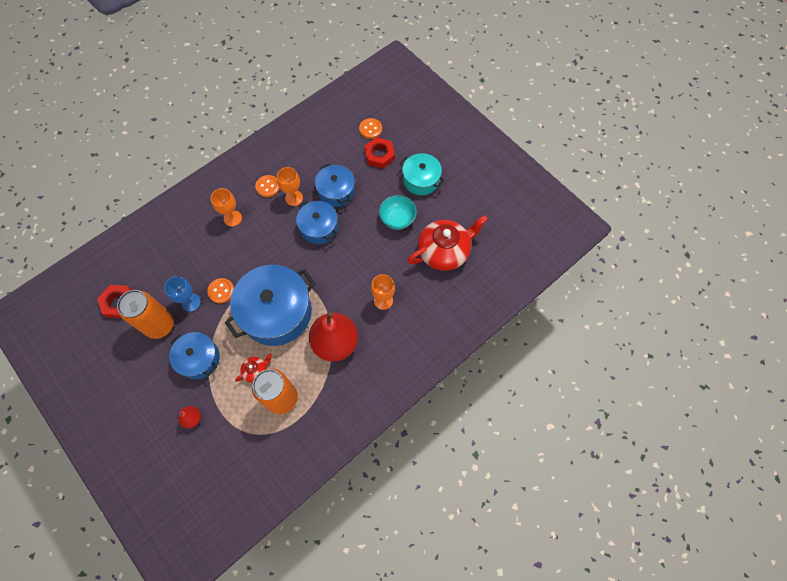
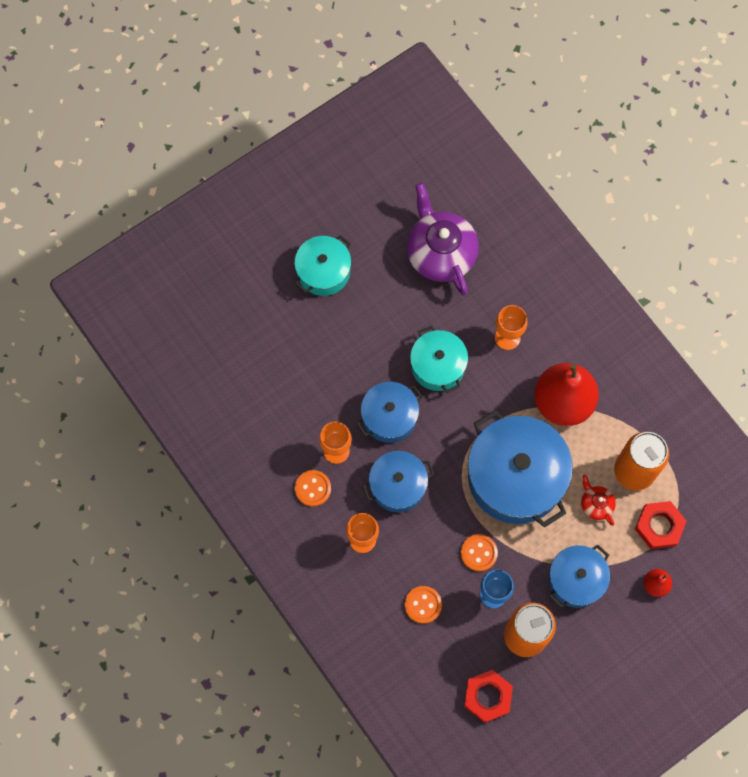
camera: 85 degrees left, 5 degrees up
(336, 191) = (331, 390): blue pot -> blue pot (398, 485)
(358, 255) = (438, 365): none -> turquoise pot
(370, 129) = (225, 335): orange button -> orange button (423, 605)
(379, 155) = (274, 325): red nut -> red nut (659, 526)
(397, 219) = (385, 309): turquoise bowl -> none
(444, 251) = (440, 253): red teapot -> purple teapot

